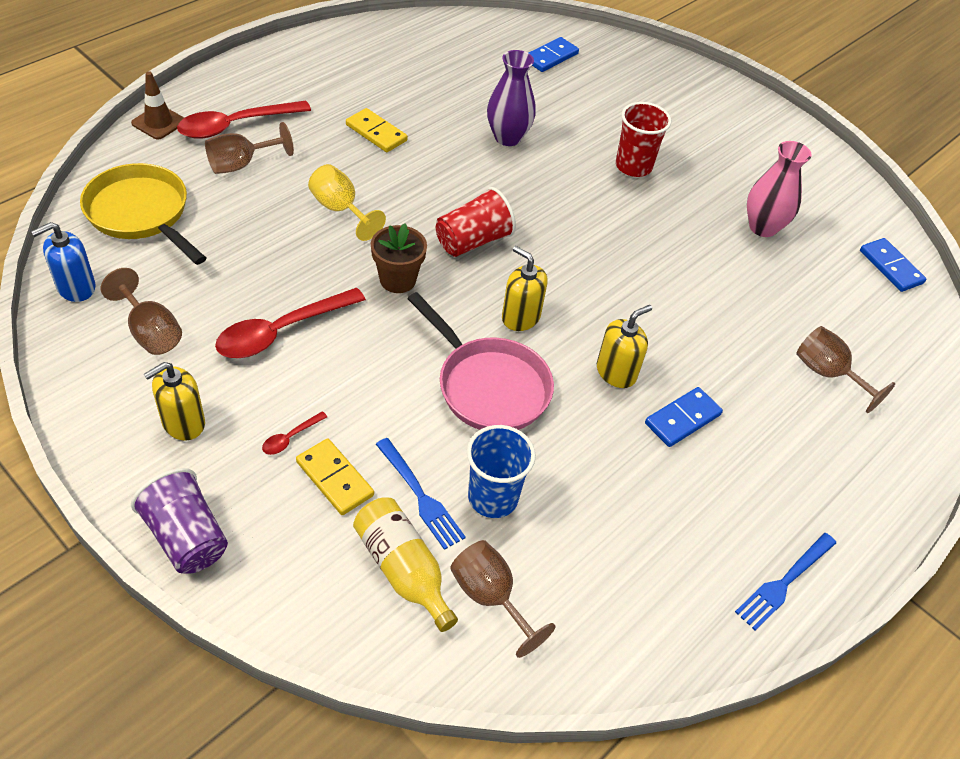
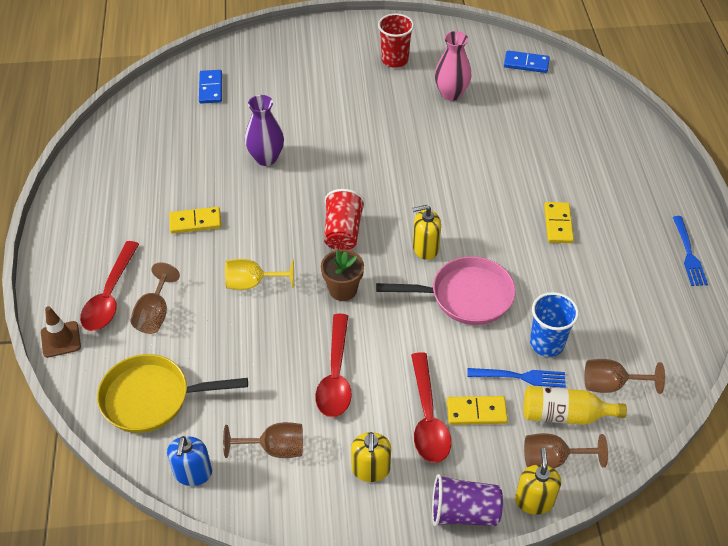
camera: 45 degrees left, 0 degrees up
(290, 438) = (428, 417): red spoon -> red spoon, size x2.31
(616, 372) = (503, 231): yellow soap dispenser -> yellow soap dispenser (534, 500)
(633, 166) = (349, 116): red cup -> red cup (394, 60)
(682, 419) = (558, 224): blue domino -> yellow domino
(828, 374) = (576, 143): brown goblet -> brown goblet (553, 459)

